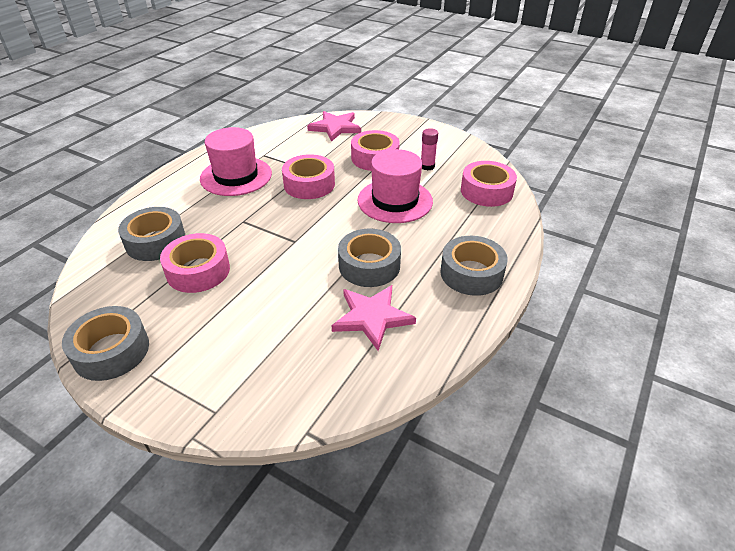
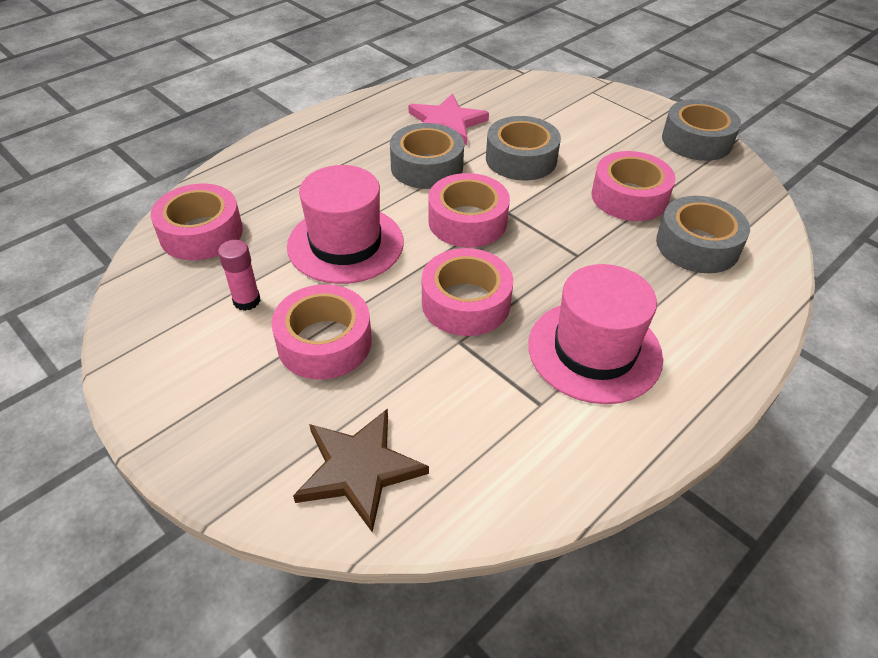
camera: 165 degrees left, 5 degrees up
(322, 228) = (467, 221): none -> pink tape
(335, 127) = (359, 469): pink star -> brown star
(471, 273) = (321, 140): grey tape -> grey tape (521, 159)

